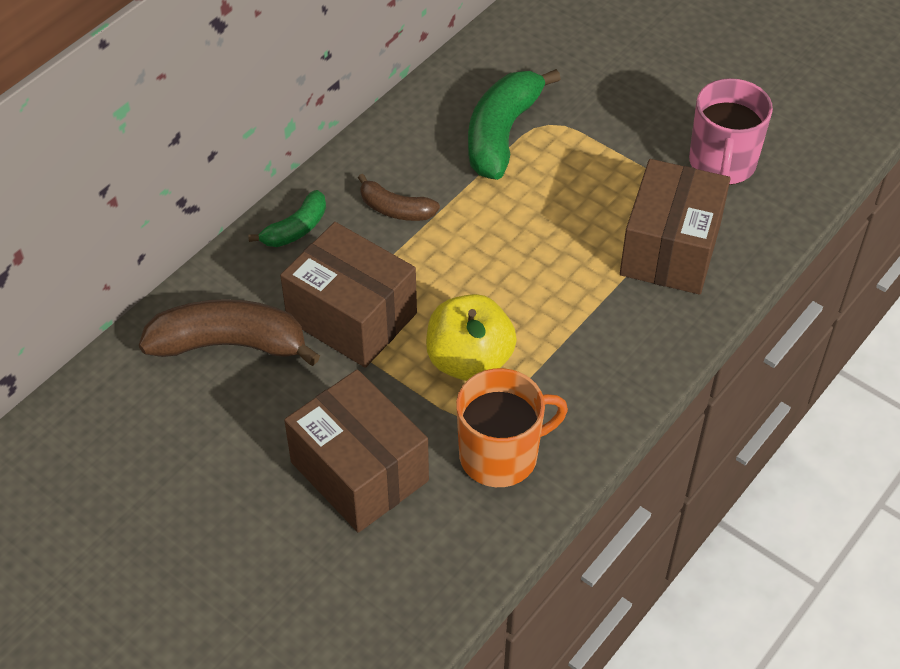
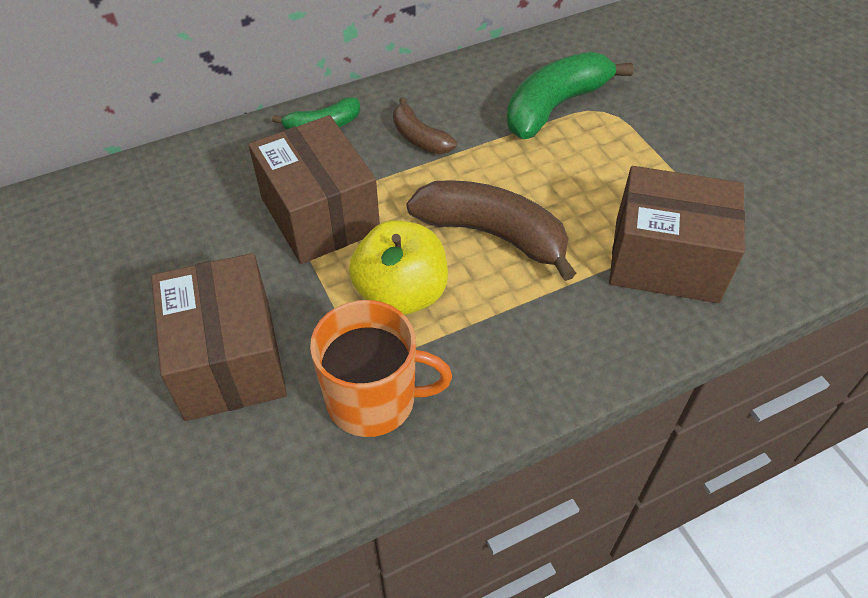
camera: 25 degrees right, 0 degrees up
(230, 344) = (200, 201): brown banana -> brown banana (493, 234)
(670, 249) = (666, 260): brown box -> brown box turned 60 degrees clockwise
(722, 163) = (762, 197): pink mug -> none

